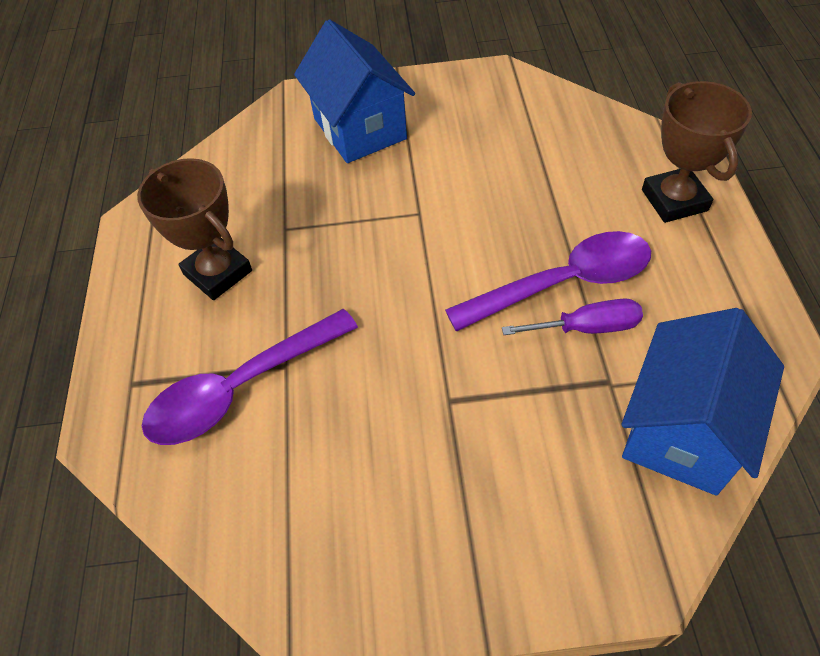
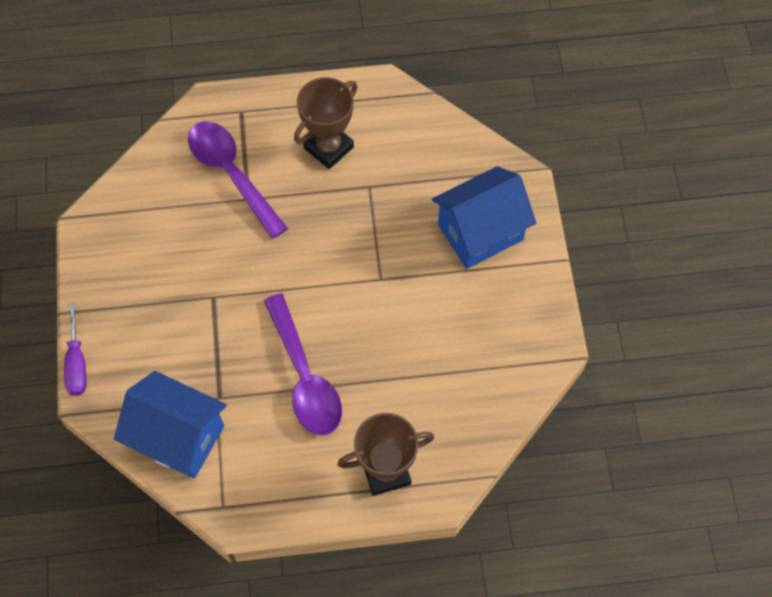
camera: 85 degrees right, 10 degrees up
(587, 328) = (264, 388): purple screwdriver -> purple screwdriver (77, 364)

